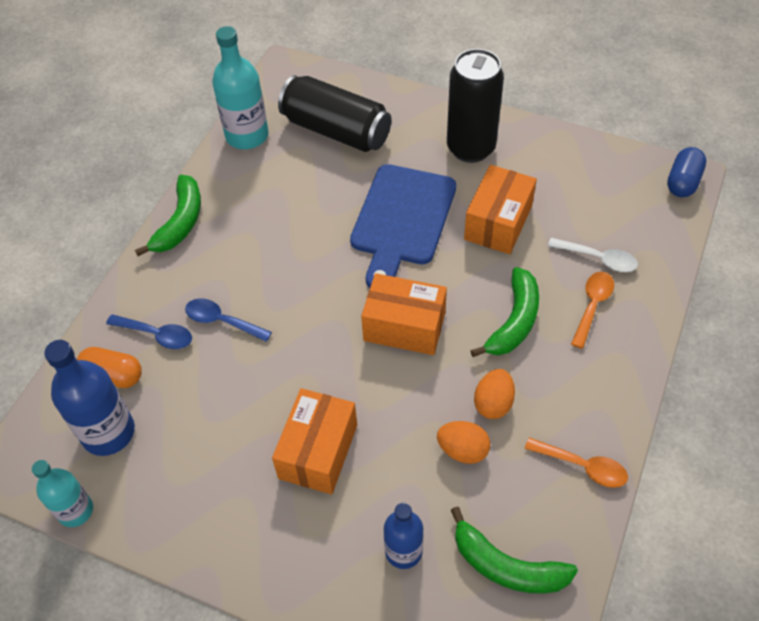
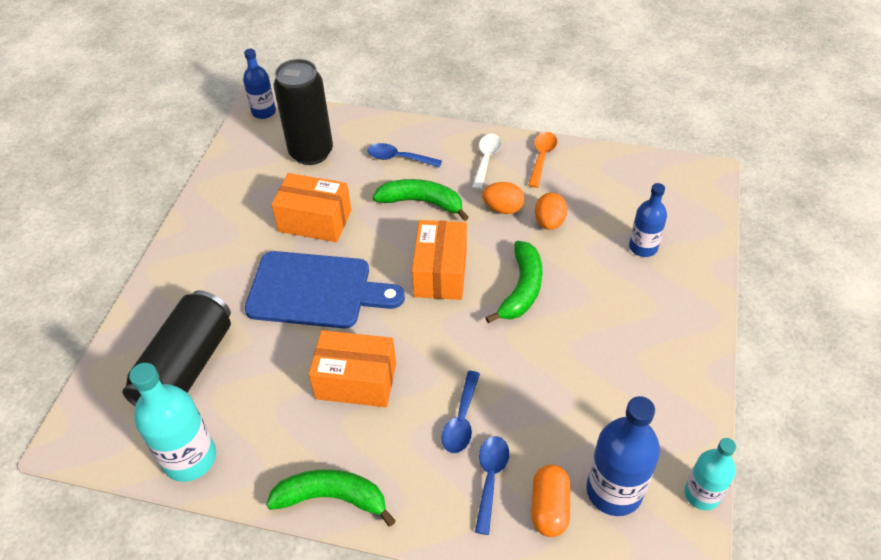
camera: 100 degrees left, 5 degrees down
(318, 451) = (579, 314): orange box -> orange box (356, 381)
(470, 148) = (219, 249): black can -> black can (311, 152)
(507, 566) = (631, 191): green banana -> green banana (522, 289)
(592, 306) = (398, 158): orange spoon -> blue spoon
(598, 259) = (350, 157): white spoon -> white spoon (486, 160)
(683, 182) = (264, 112): blue capsule -> blue bottle

